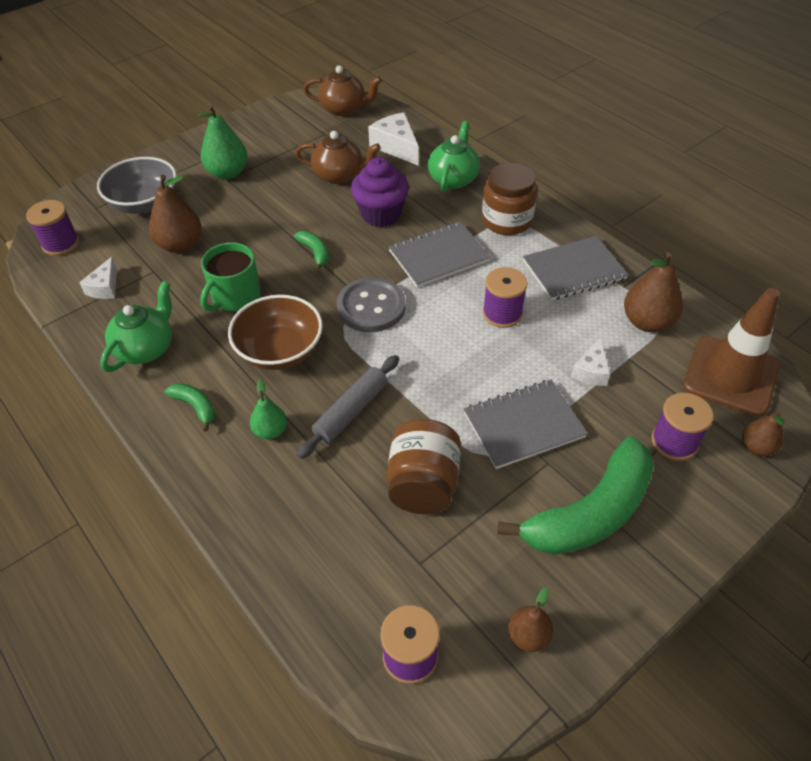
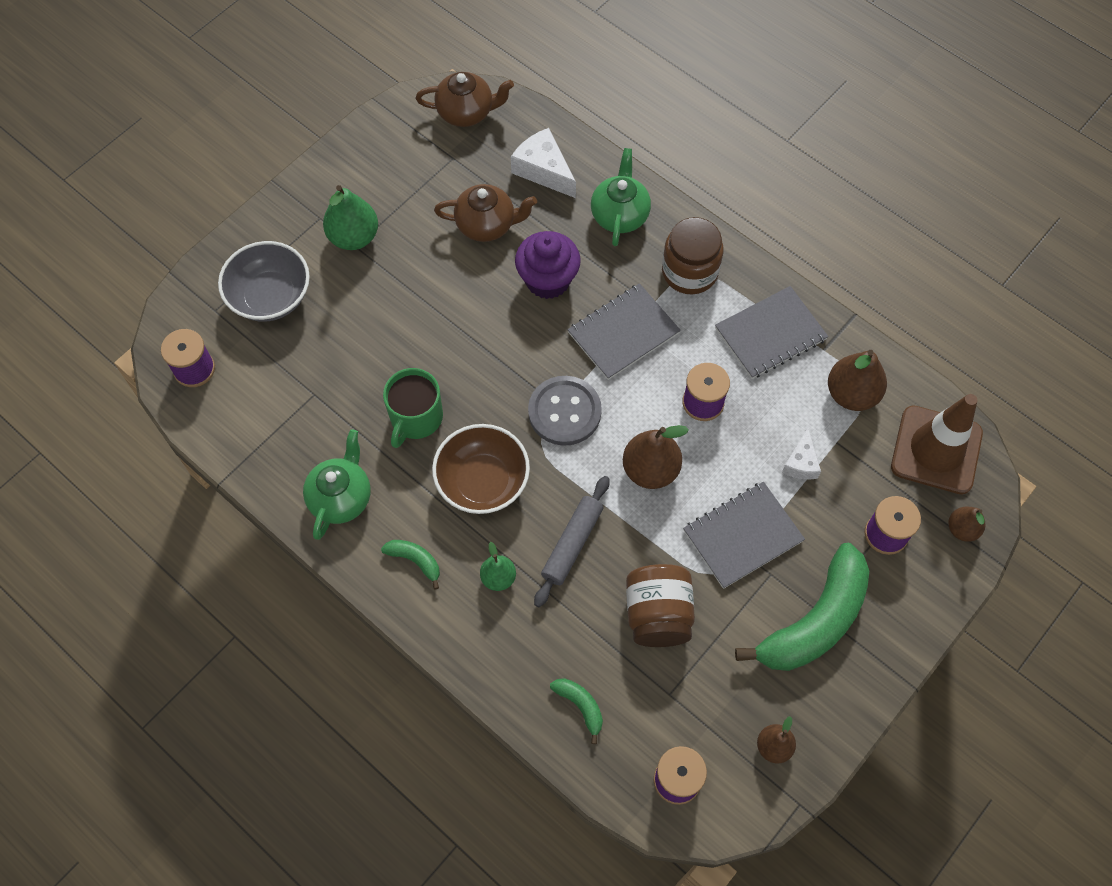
camera: 10 degrees left, 15 degrees up
(105, 287) = (268, 424): white cheese -> none
(180, 245) = (332, 353): brown pear -> brown pear (650, 470)
(315, 253) = (487, 345): green banana -> green banana (580, 706)

